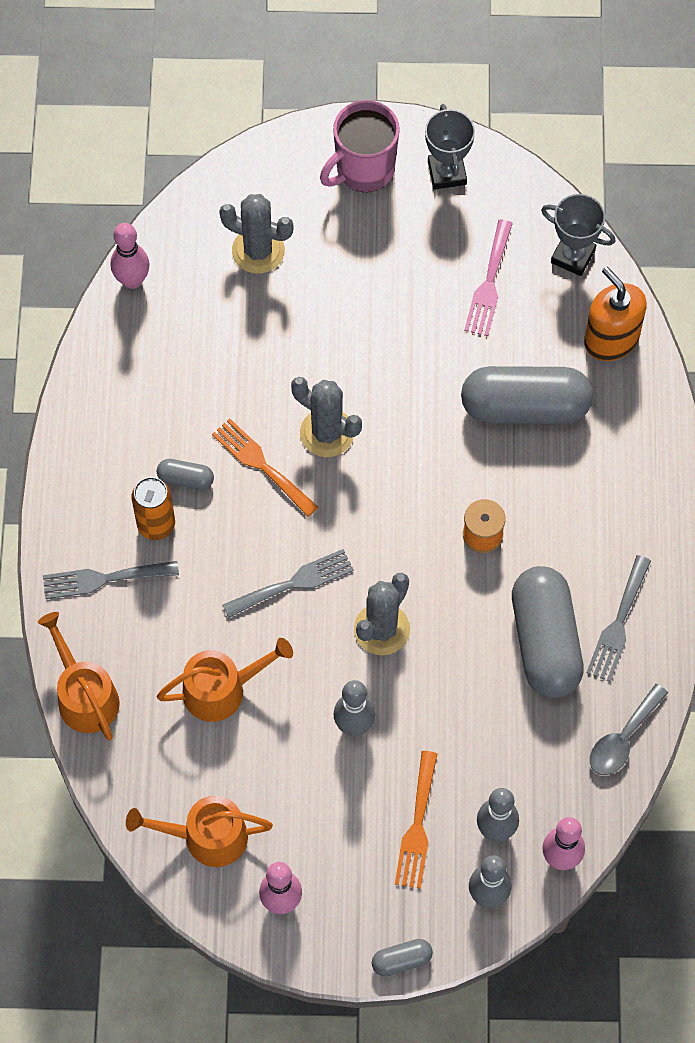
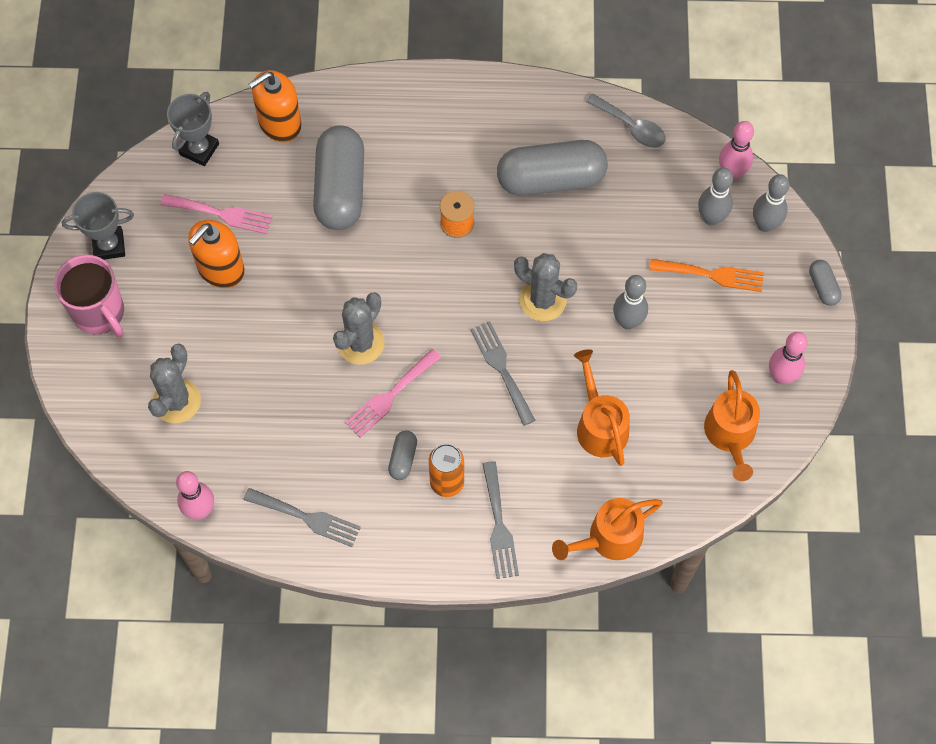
camera: 90 degrees left, 0 degrees up
(261, 464) = (390, 396): orange fork -> pink fork
(419, 286) = (221, 269): none -> orange soap dispenser
(618, 624) = (535, 127): grey fork -> grey fork (307, 518)

